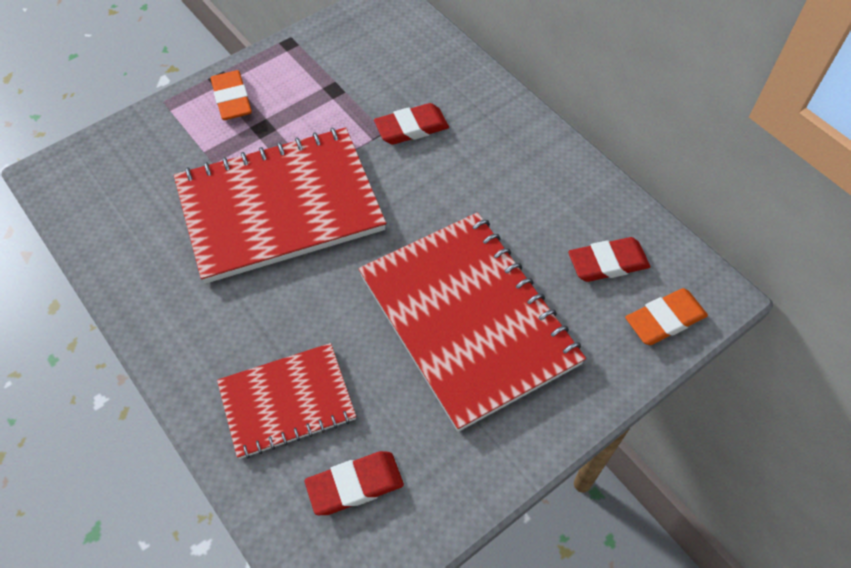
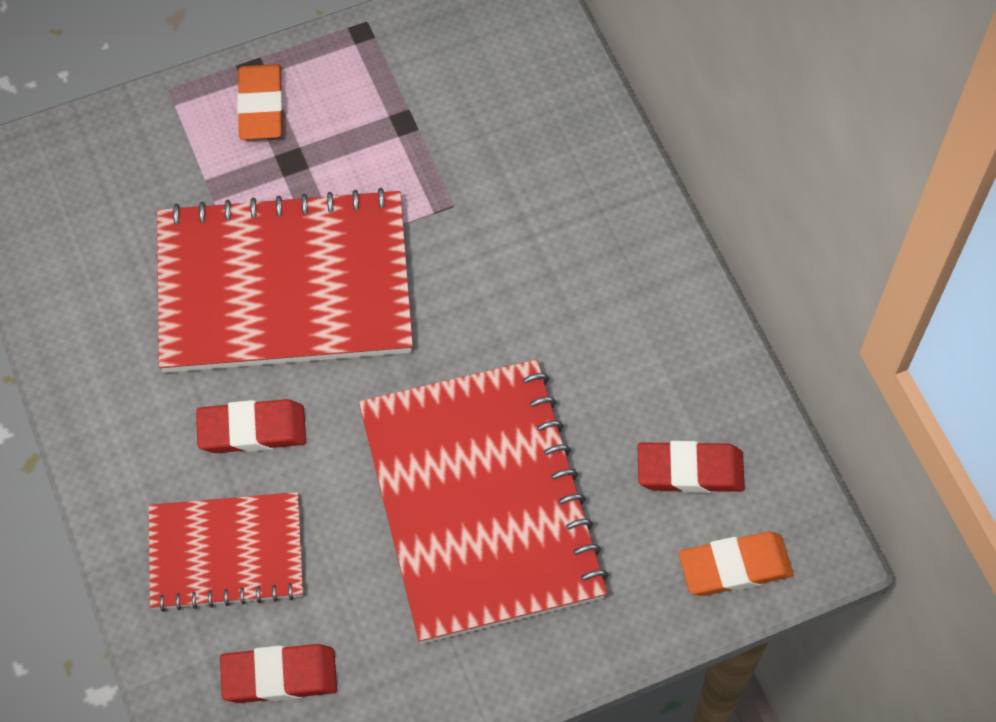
camera: 15 degrees right, 5 degrees up
(411, 128) = (492, 207): red eraser -> red eraser (252, 430)

